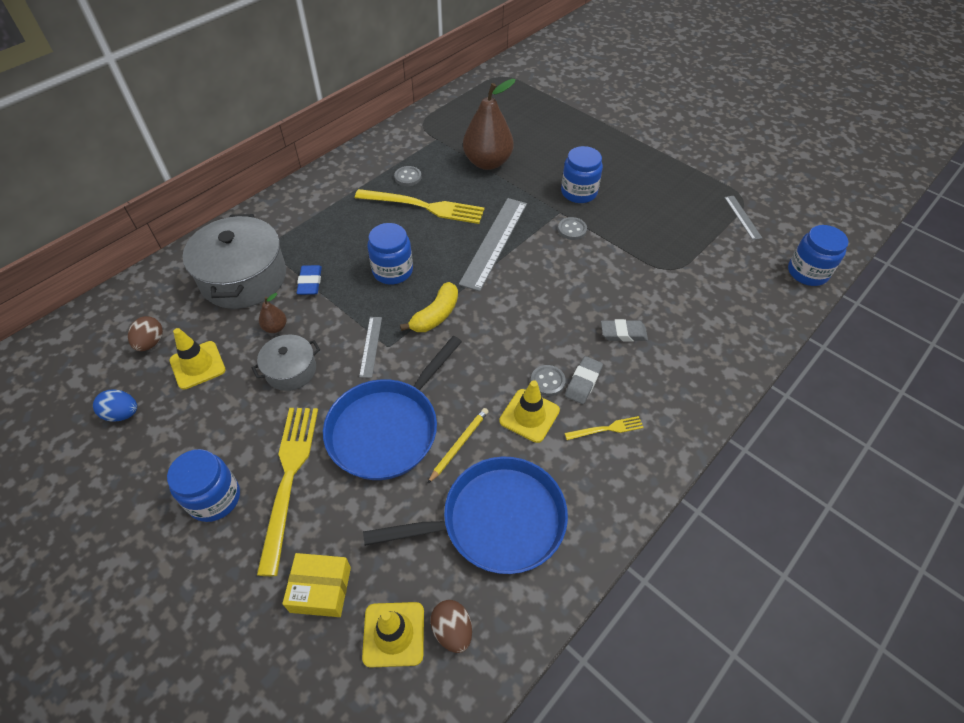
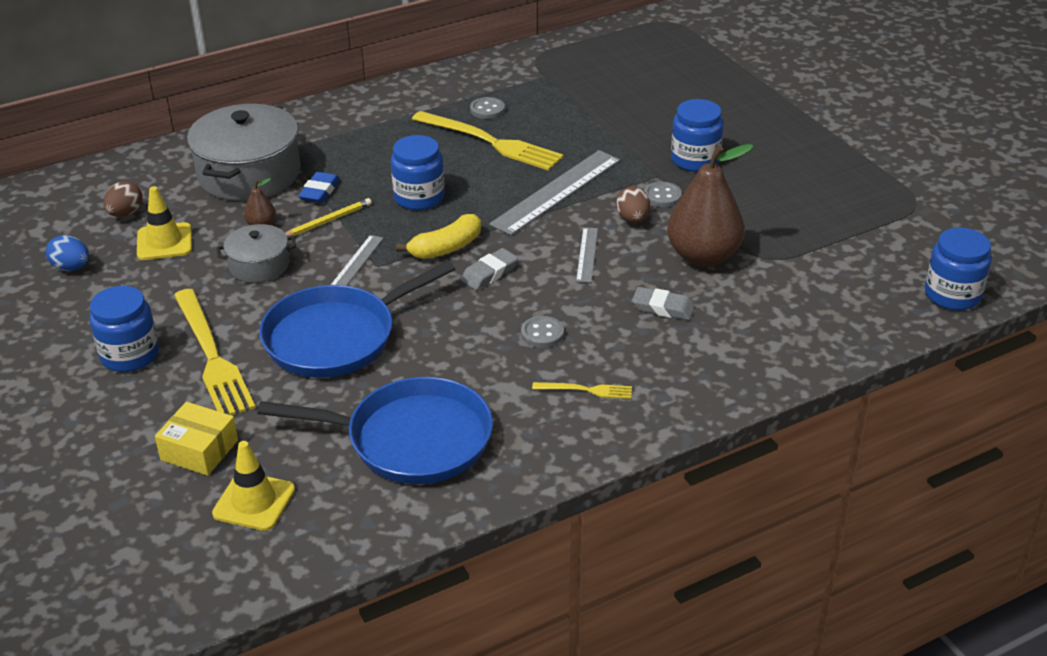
camera: 20 degrees right, 15 degrees down
(289, 479) = (211, 356): yellow fork -> yellow fork turned 135 degrees clockwise
(452, 630) = (315, 514): brown egg -> brown egg (632, 219)
(459, 445) = (407, 368): yellow pencil -> yellow pencil (327, 221)
(487, 162) = (595, 110): brown pear -> brown pear (703, 256)
(529, 415) = (502, 359): yellow traffic cone -> none
(583, 382) = (584, 343): grey eraser -> grey eraser (489, 273)
(742, 217) = (902, 222): grey ruler -> grey ruler (587, 254)

